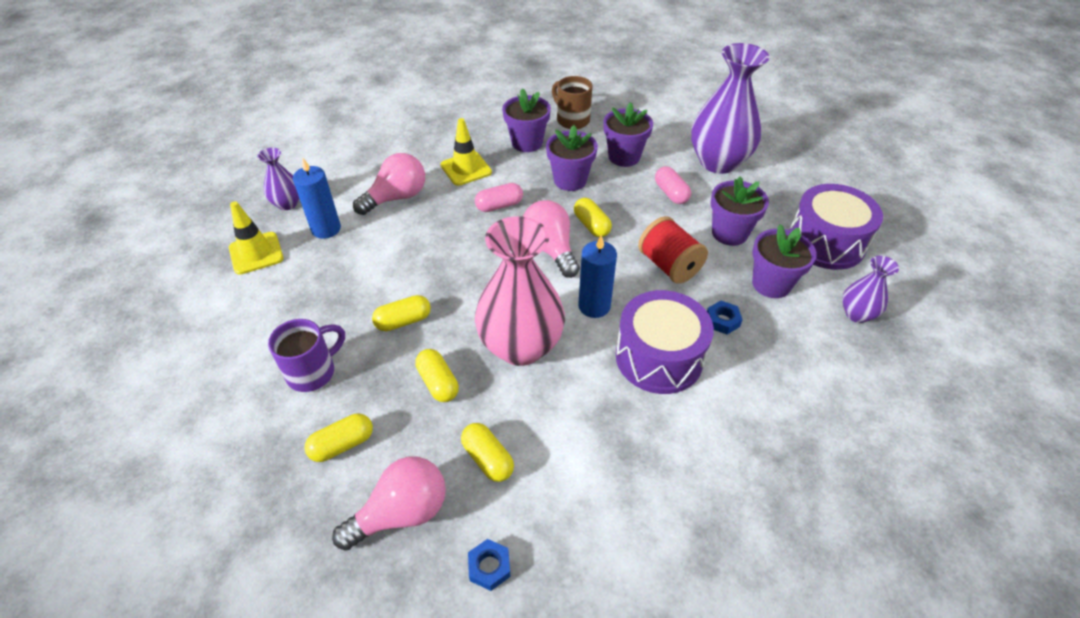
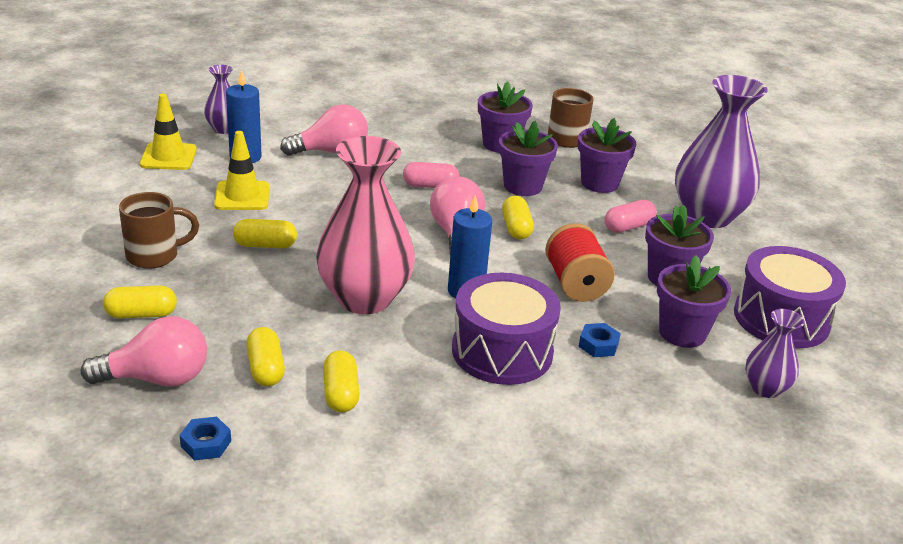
camera: 20 degrees right, 15 degrees down
(313, 372) = (154, 256): purple mug -> brown mug
(438, 383) = (262, 299): yellow capsule -> yellow capsule (340, 393)
(466, 169) = (419, 148): yellow traffic cone -> yellow traffic cone (242, 196)
(671, 193) = (628, 227): pink capsule -> pink capsule turned 60 degrees clockwise

